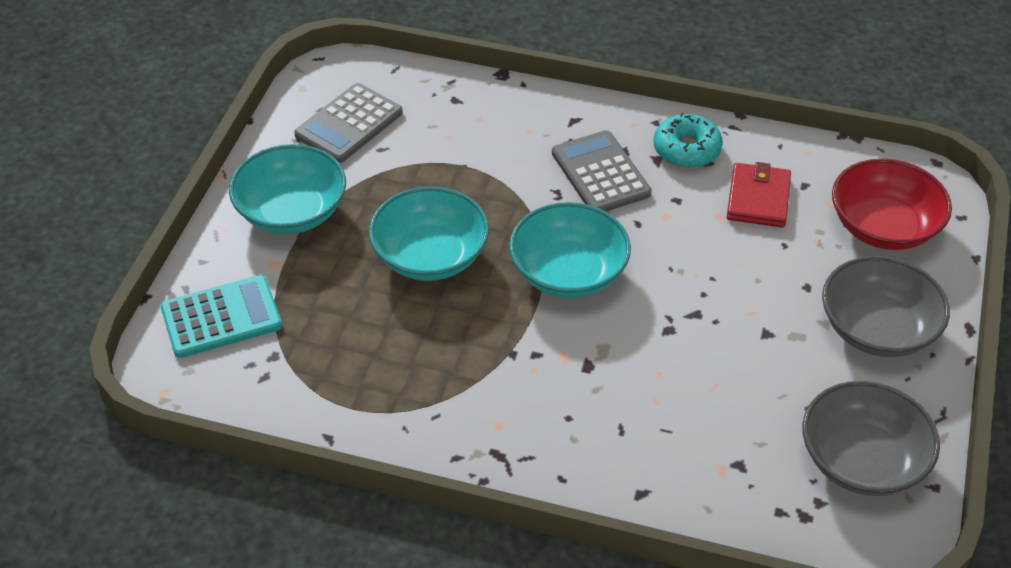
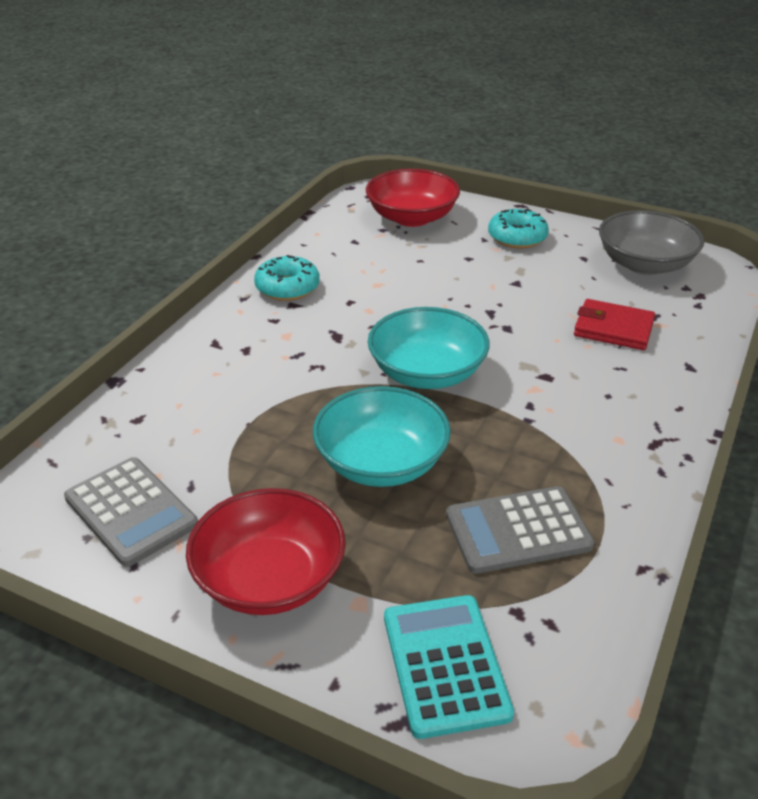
camera: 80 degrees left, 10 degrees down
(291, 211) = (270, 579): turquoise bowl -> red bowl
(600, 173) = (299, 337): grey calculator -> grey calculator (518, 530)
(758, 199) = (363, 263): red wallet -> red wallet (613, 329)
(877, 329) = (517, 237): grey bowl -> turquoise donut

